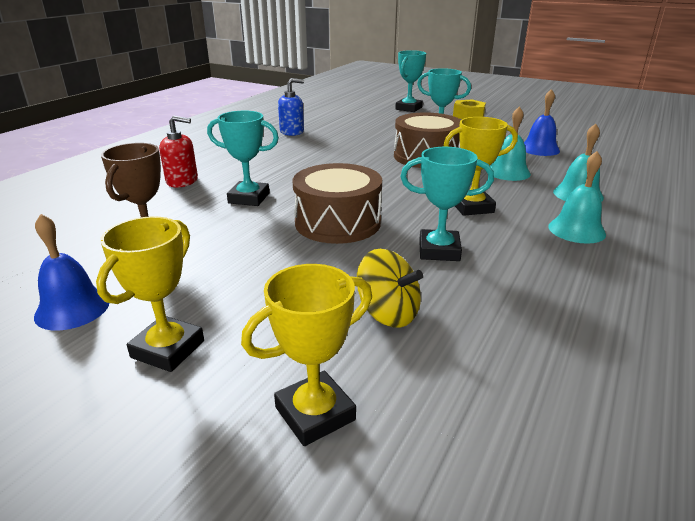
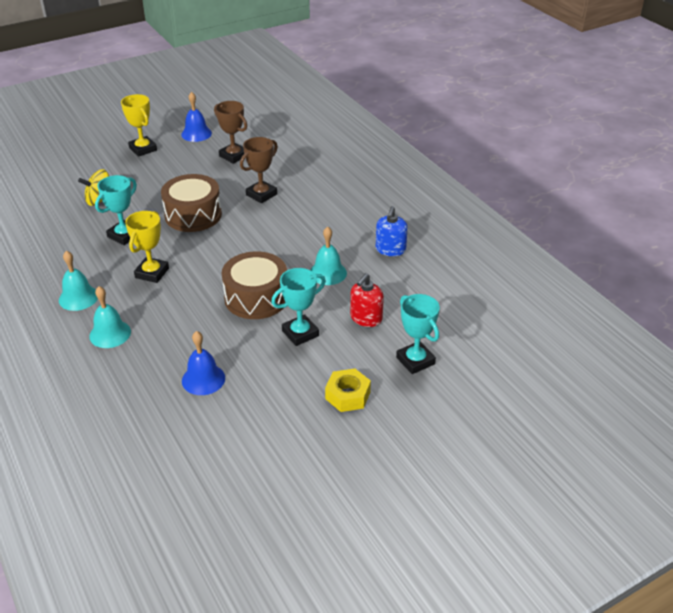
camera: 120 degrees right, 10 degrees up
(182, 181) = (316, 177): red soap dispenser -> red soap dispenser (366, 318)
(249, 198) = (261, 194): turquoise trophy -> brown trophy
(315, 413) = (74, 168): yellow trophy -> none
(508, 172) = (180, 324): turquoise bell -> turquoise bell (328, 273)

